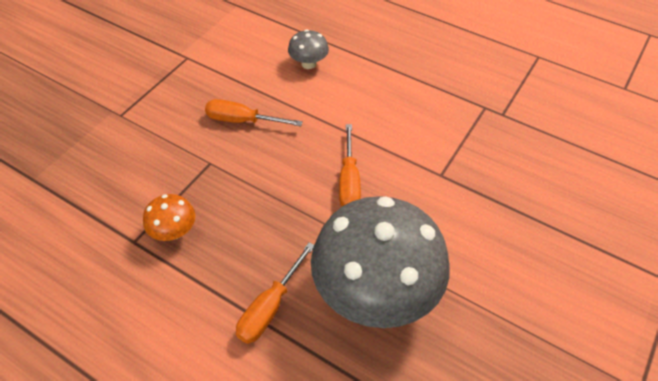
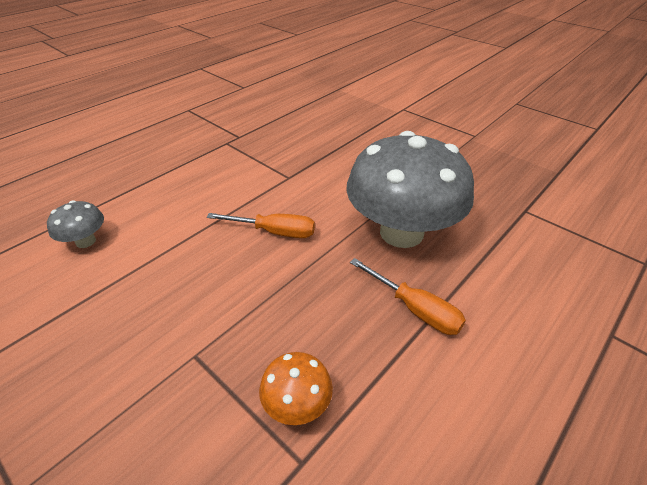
camera: 80 degrees left, 10 degrees down
(242, 120) = (139, 313): orange screwdriver -> none

